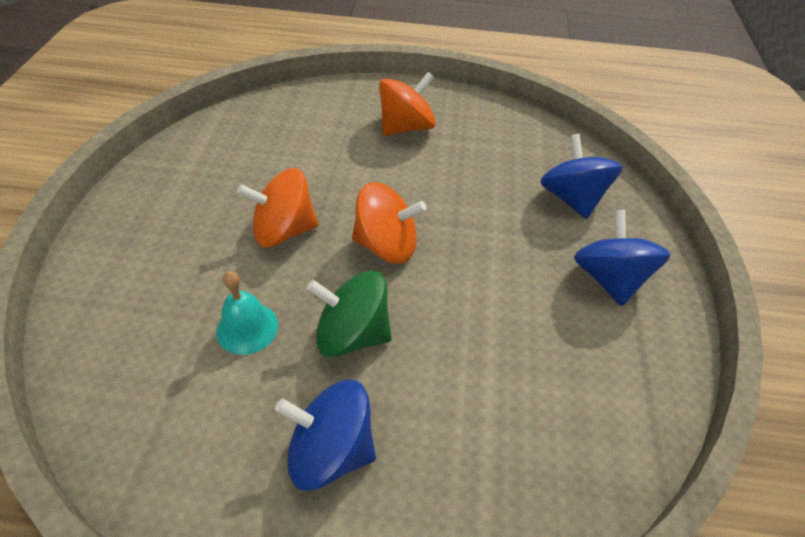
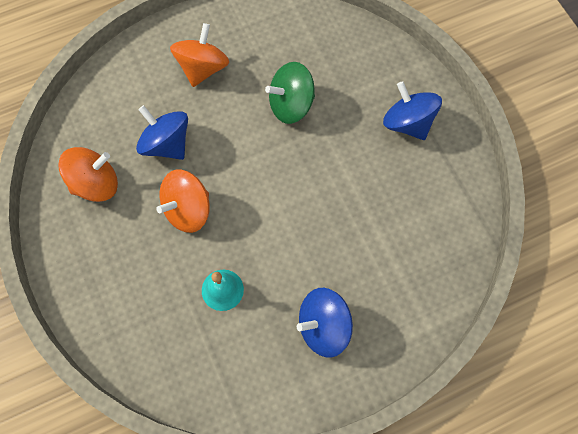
camera: 30 degrees left, 20 degrees up
(352, 334) = (285, 254): green spinning top -> green spinning top (291, 105)
(386, 245) = (261, 180): orange spinning top -> orange spinning top (96, 183)
(572, 198) = (353, 69): blue spinning top -> blue spinning top (166, 144)

